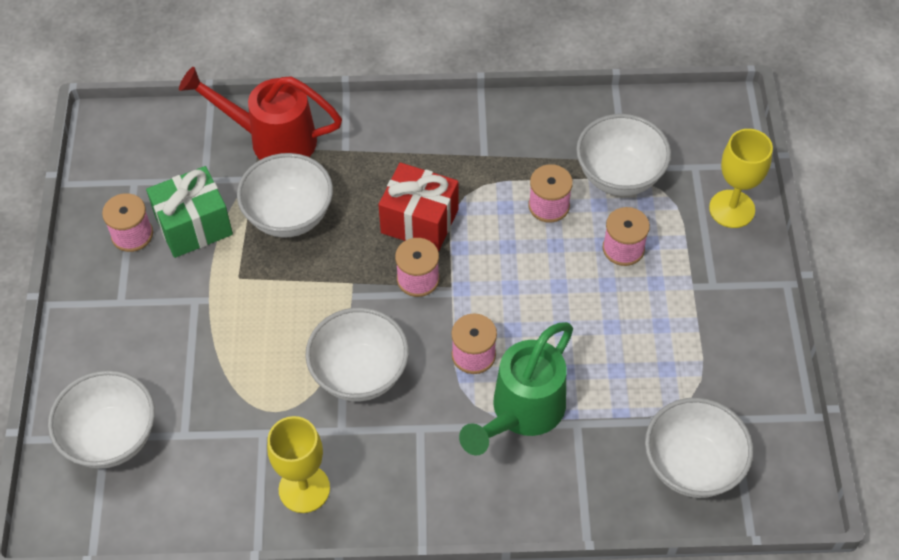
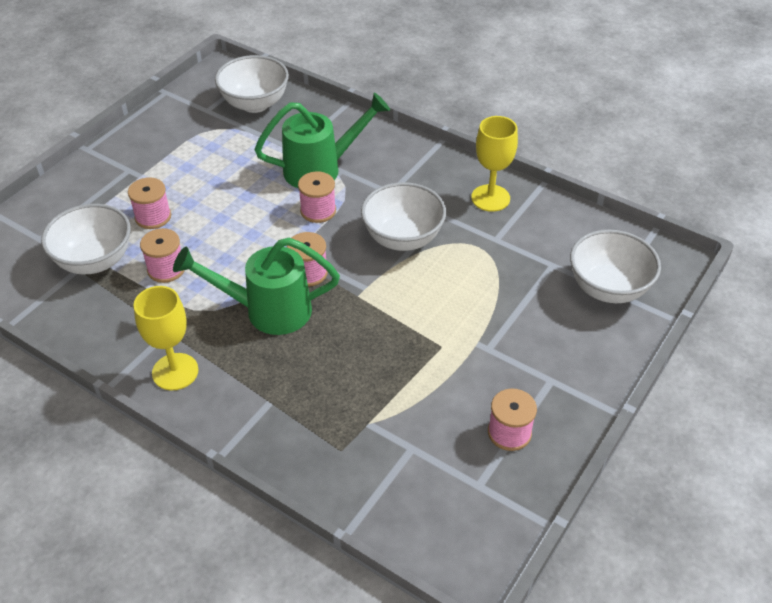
camera: 145 degrees left, 10 degrees down
(194, 226) = (450, 409): green gift -> none
(272, 139) = (322, 450): red watering can -> none
(289, 216) = (364, 372): white bowl -> none
(419, 221) = (267, 310): red gift -> green watering can
(732, 209) = (56, 201): yellow goblet -> yellow goblet (175, 372)

